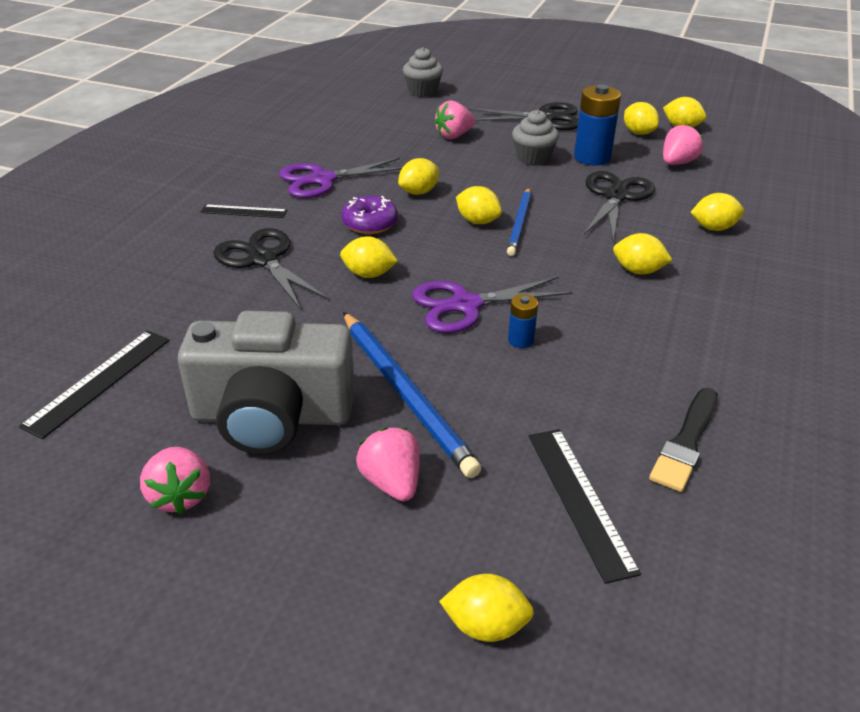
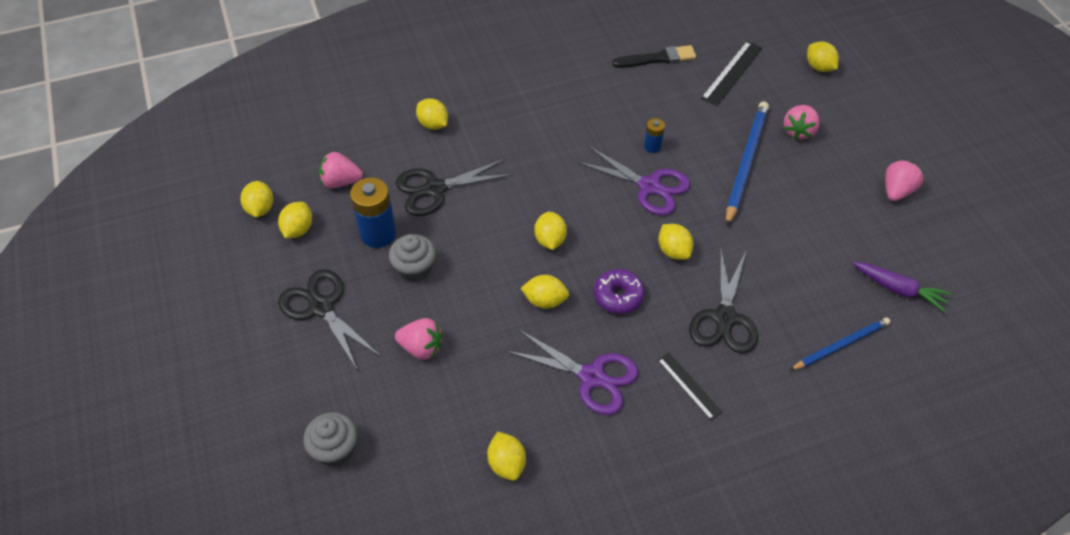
camera: 130 degrees left, 15 degrees up
(98, 381) = (899, 289): black ruler -> purple carrot
(272, 416) = (822, 199): grey camera -> none
(519, 223) = (529, 217): blue pencil -> blue pencil (841, 345)
(638, 271) = (526, 134): yellow lemon -> yellow lemon (507, 464)

